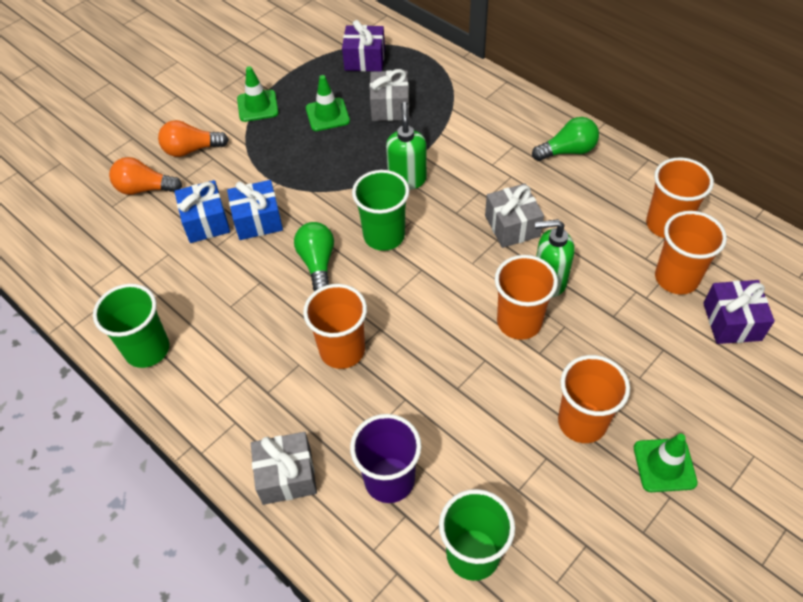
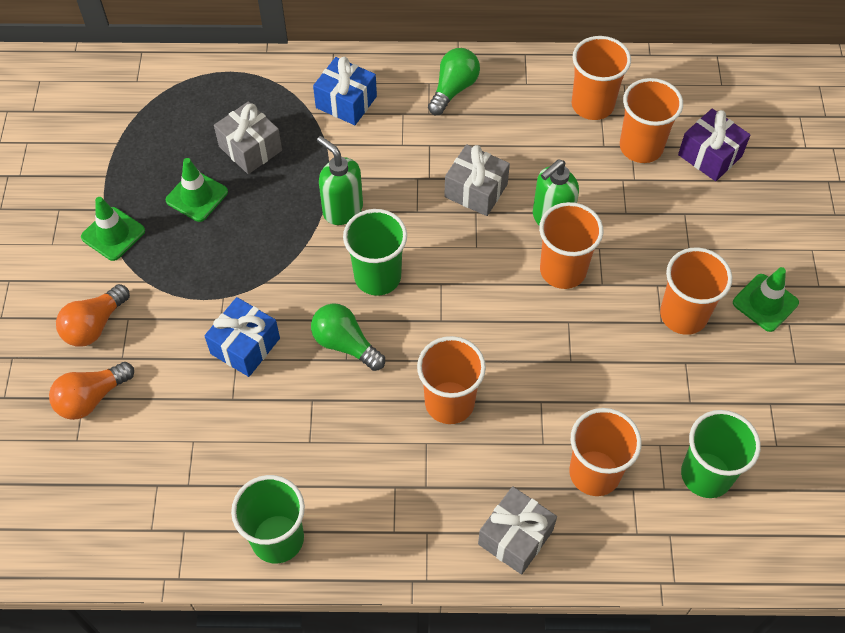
camera: 45 degrees left, 5 degrees up
(206, 222) = (195, 384): blue gift -> blue gift (346, 102)
(365, 59) = (171, 114): purple gift -> none
(389, 480) = (594, 473): purple cup -> orange cup

